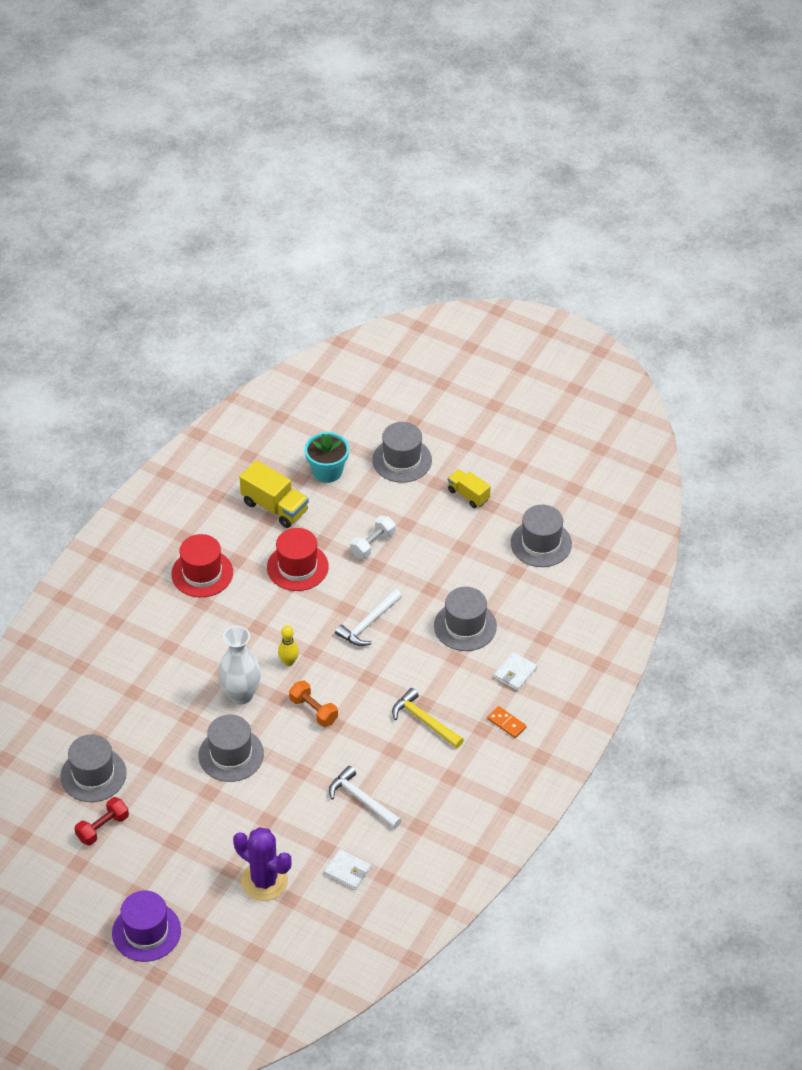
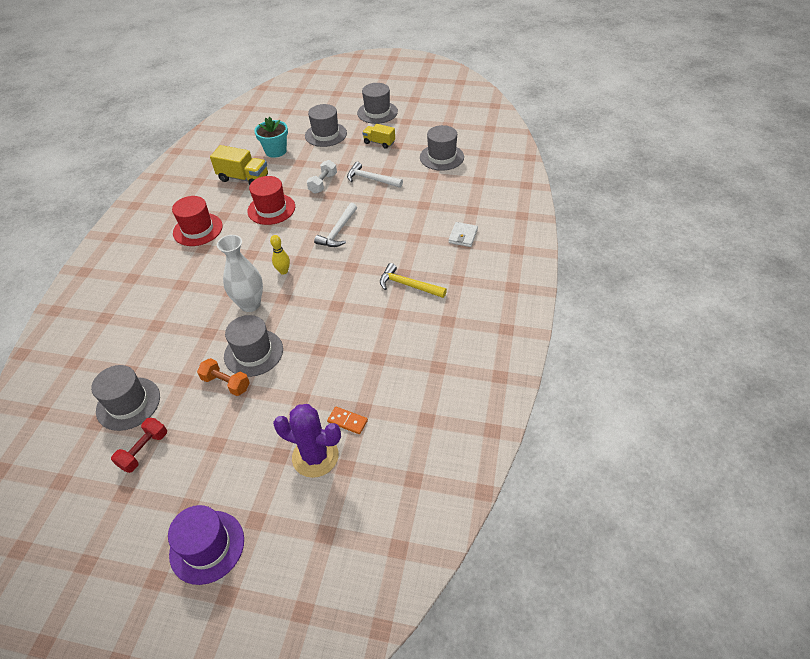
camera: 15 degrees left, 0 degrees up
(313, 710) = (315, 300): orange dumbbell -> orange dumbbell (226, 383)
(347, 871) = (390, 424): white wallet -> none
(362, 800) = (380, 358): white hammer -> white hammer (371, 179)
(465, 626) = (411, 216): grey hat -> grey hat (377, 112)
(506, 723) = (473, 270): orange domino -> orange domino (347, 421)

